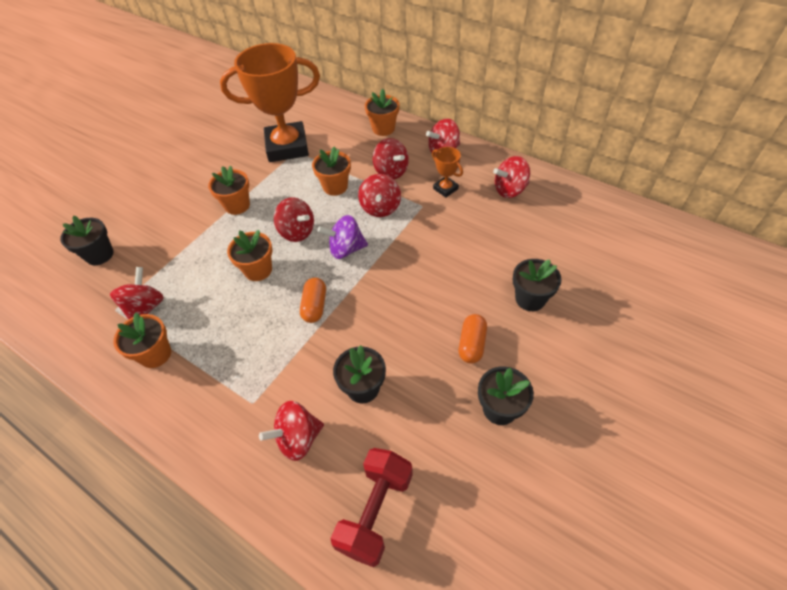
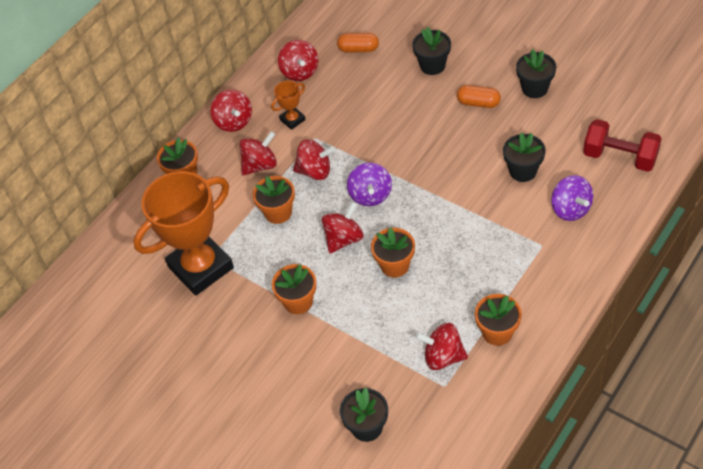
camera: 85 degrees left, 0 degrees up
(287, 147) = (201, 267): orange trophy -> orange trophy turned 60 degrees clockwise
(298, 438) = (570, 209): red spinning top -> purple spinning top
(315, 306) = (440, 213): orange capsule -> orange capsule (358, 49)

